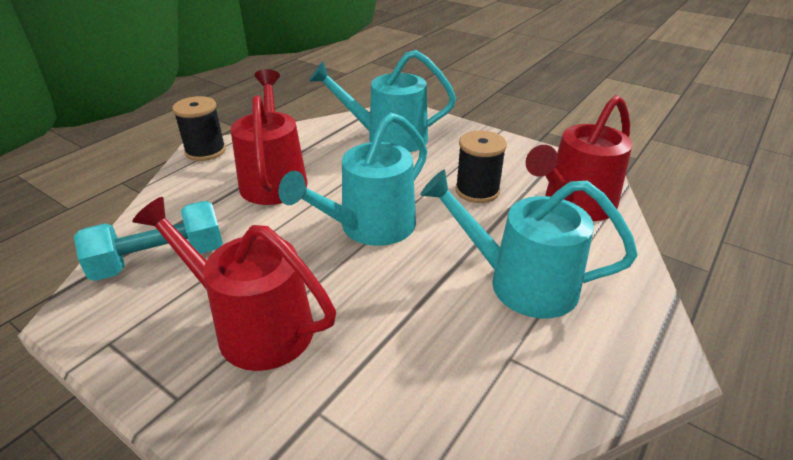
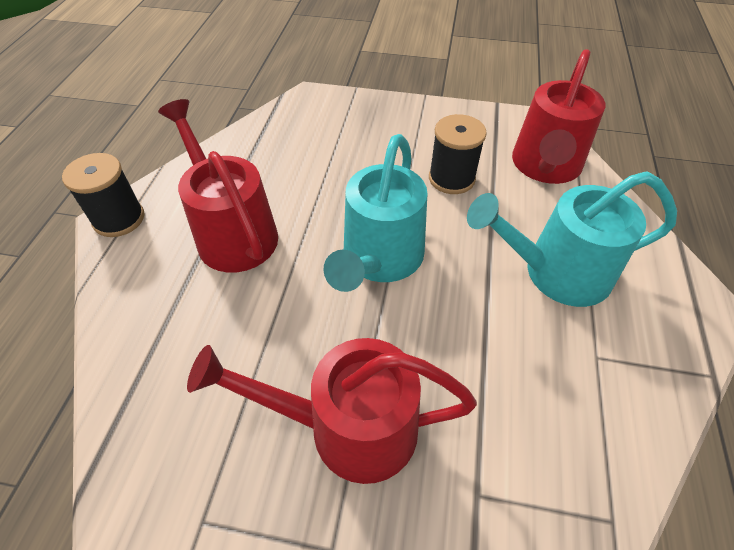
camera: 25 degrees left, 15 degrees up
(160, 260) = (179, 389): turquoise dumbbell -> none
(388, 138) = (320, 138): turquoise watering can -> none

